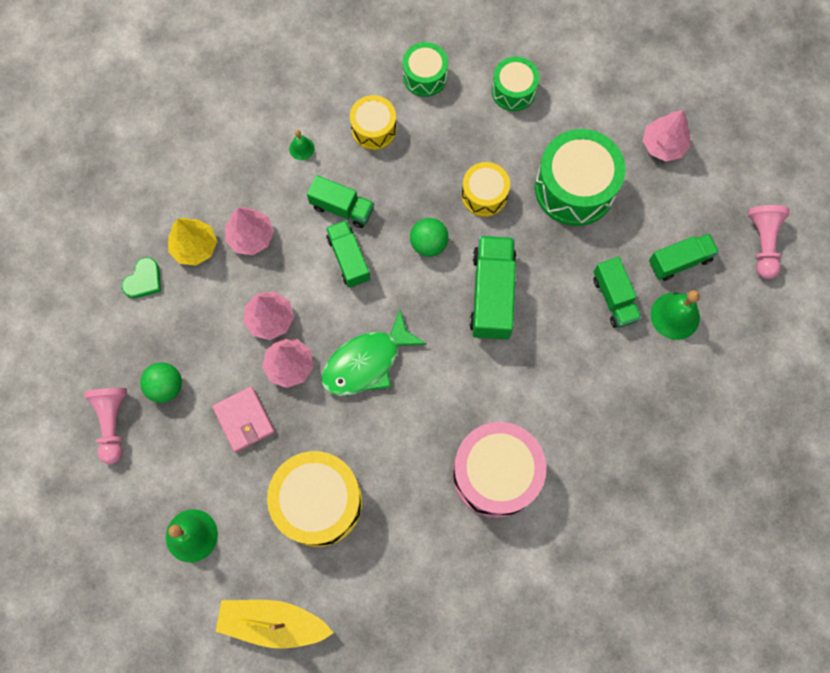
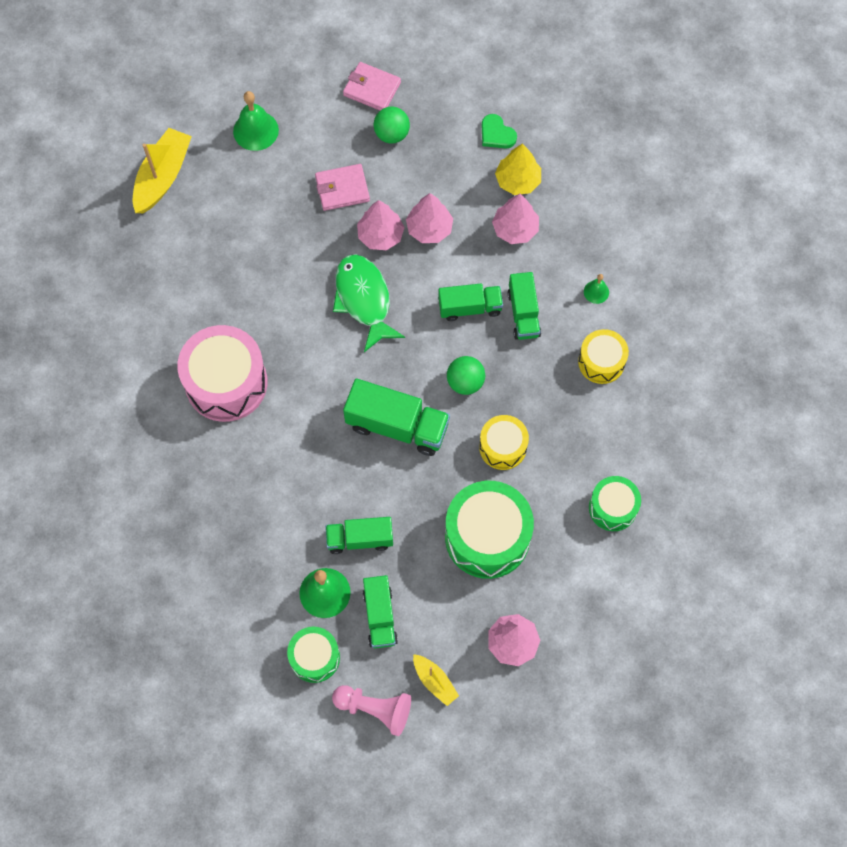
camera: 105 degrees right, 5 degrees down
(112, 423) = (372, 89): pink pawn -> pink wallet
(318, 502) = (250, 232): yellow drum -> none
(342, 208) = (523, 314): green truck -> green truck turned 45 degrees counterclockwise
(425, 76) = (649, 425): green drum -> green drum (314, 657)
(720, 200) = (434, 681): none -> yellow boat

